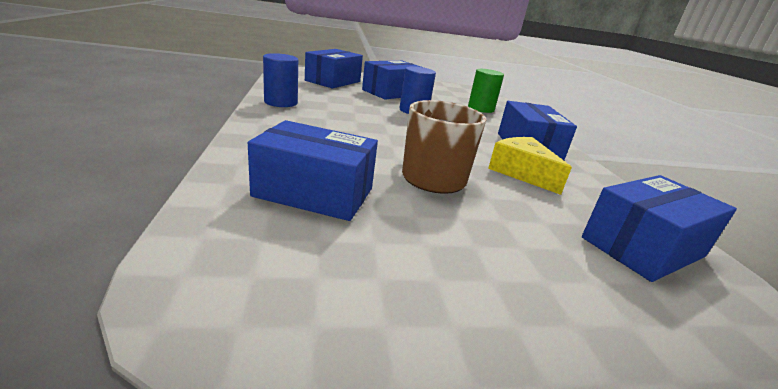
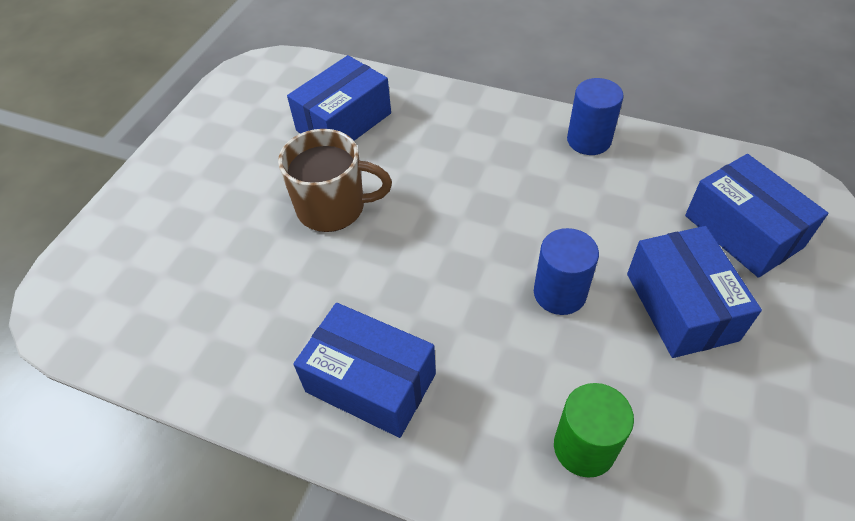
camera: 125 degrees right, 25 degrees up
(521, 173) = (305, 305): yellow cheese -> none
(642, 247) = (143, 306): blue box -> none

